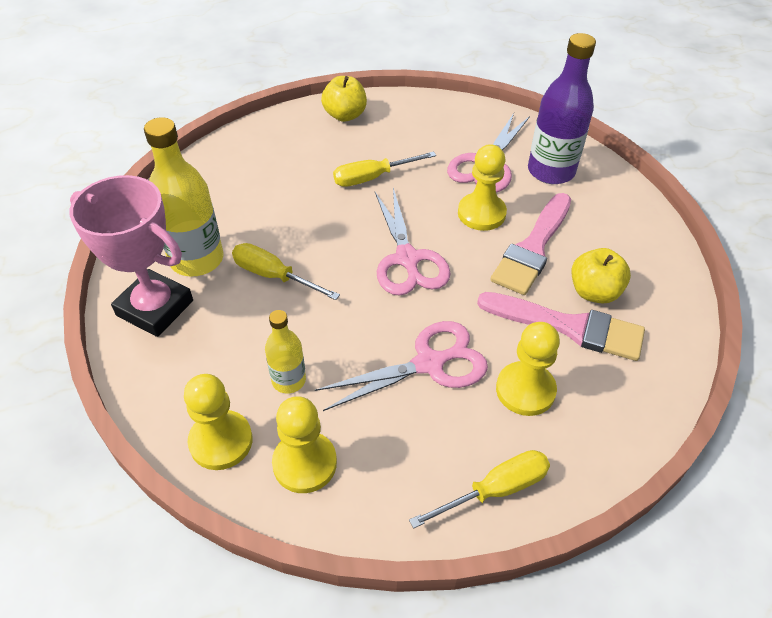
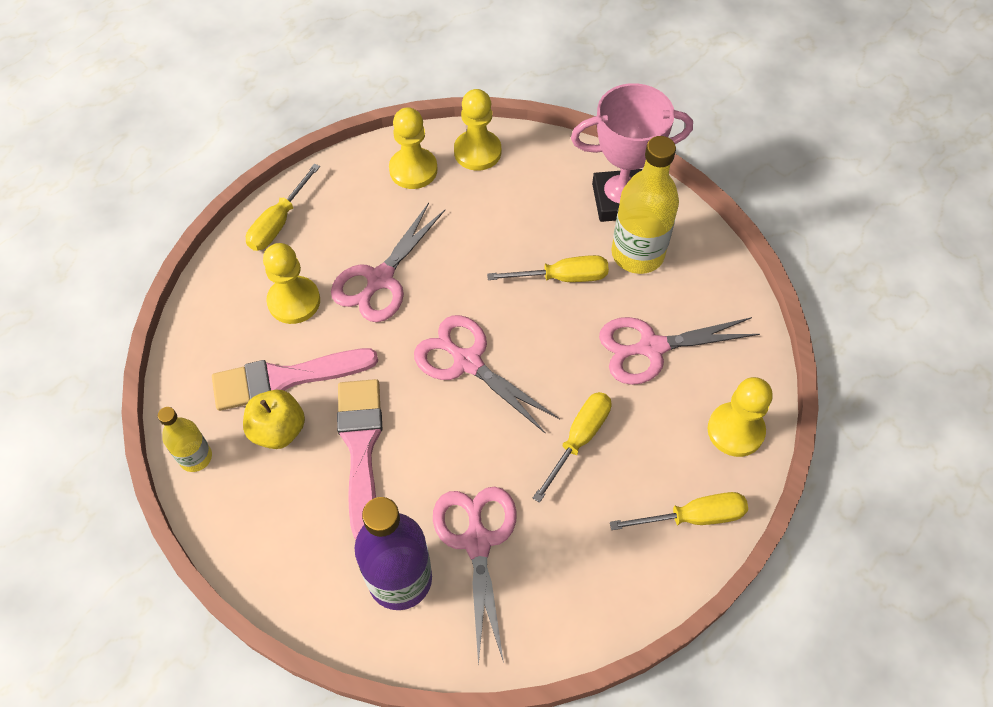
camera: 145 degrees right, 10 degrees up
(265, 198) = (652, 348): none -> pink scissors
(289, 380) = (471, 209): yellow bottle -> yellow bottle (195, 457)
(345, 115) = (693, 517): yellow apple -> yellow screwdriver
(481, 213) = (437, 462): yellow pawn -> yellow pawn (735, 430)

